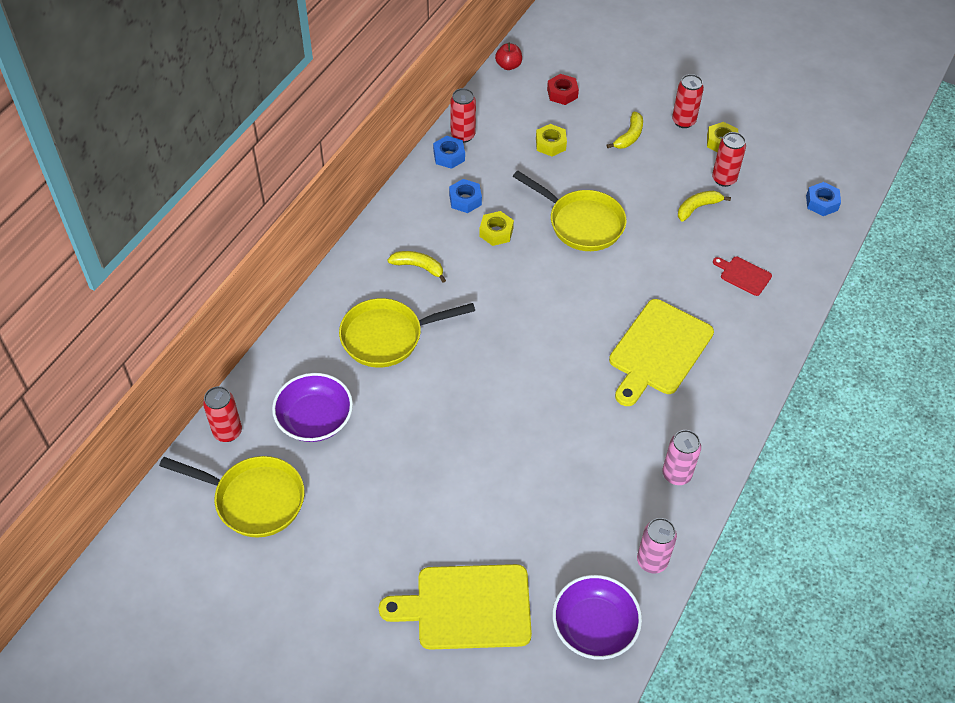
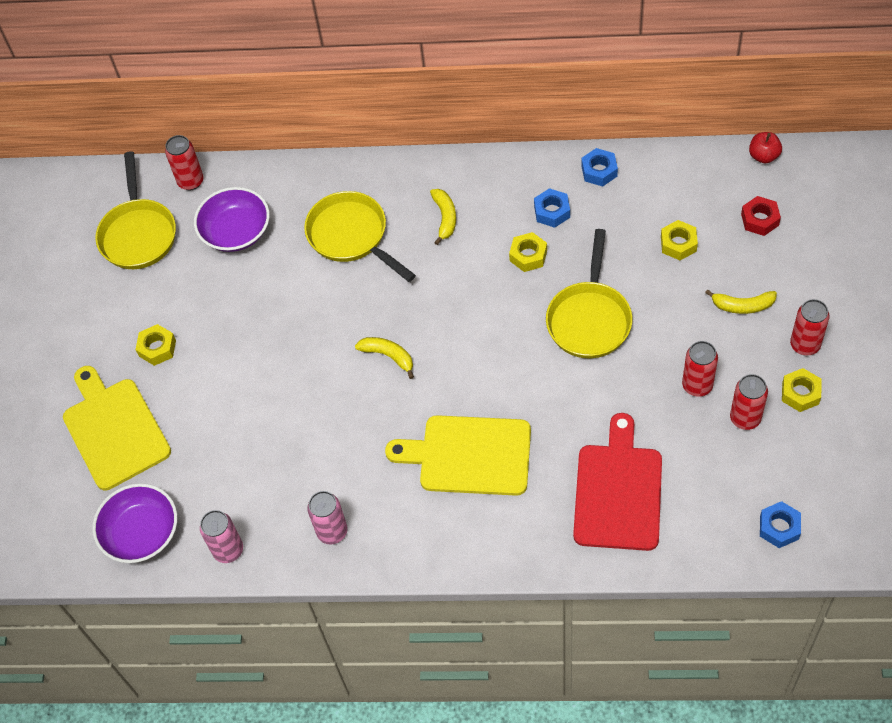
camera: 70 degrees right, 5 degrees up
(399, 534) = (157, 348): none -> yellow nut
(463, 135) = (635, 168): red can -> red can (697, 385)
(698, 208) = (684, 411): yellow banana -> yellow banana (388, 356)
(743, 275) = (618, 491): red cutting board -> red cutting board, size x2.13

